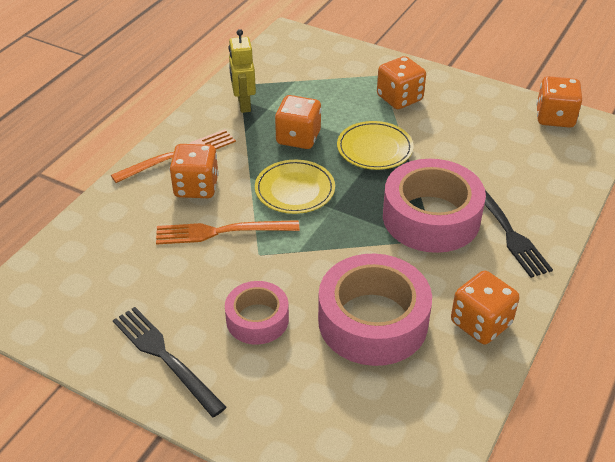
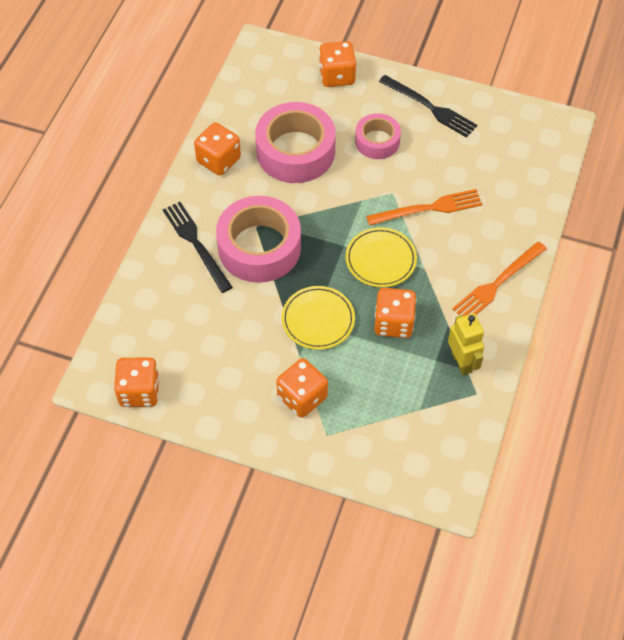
camera: 170 degrees right, 15 degrees up
(196, 187) = (467, 250): orange dice -> orange dice (337, 76)

